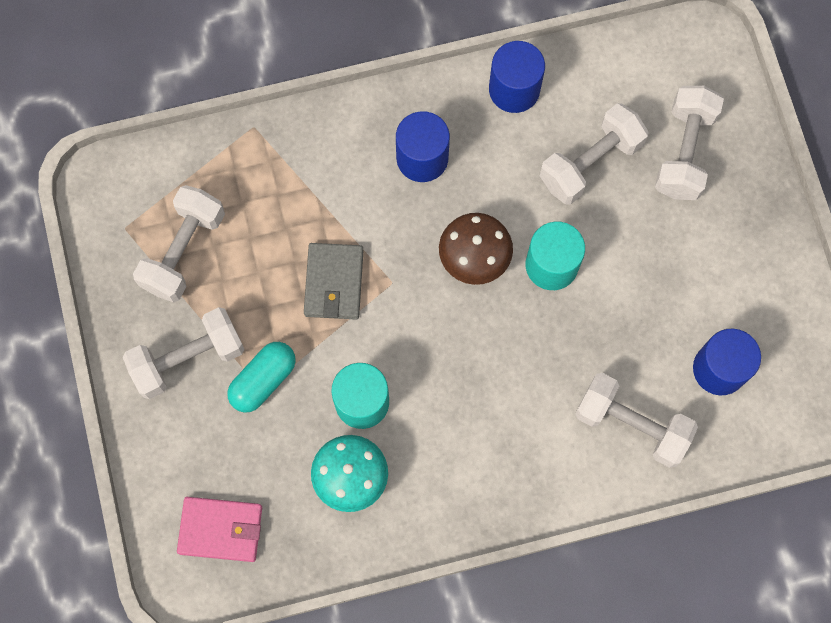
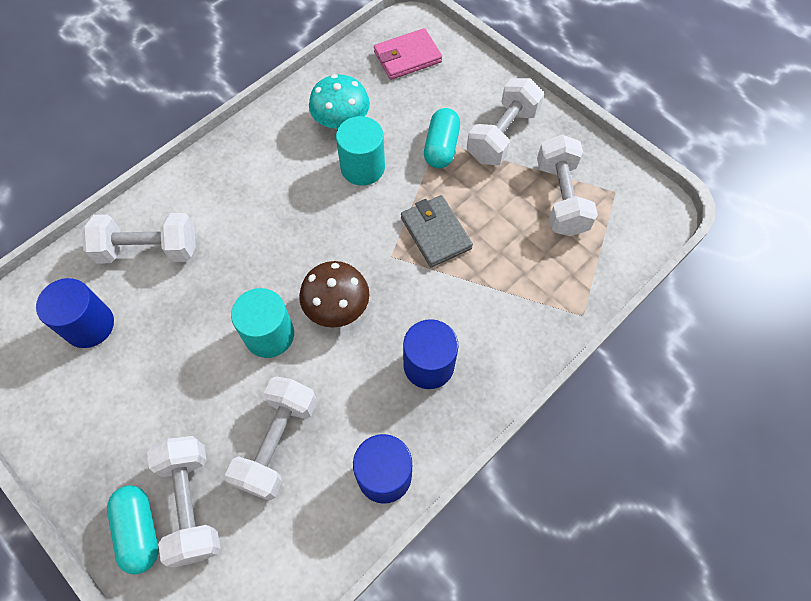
camera: 150 degrees right, 10 degrees down
(735, 154) = (139, 530): none -> turquoise capsule

